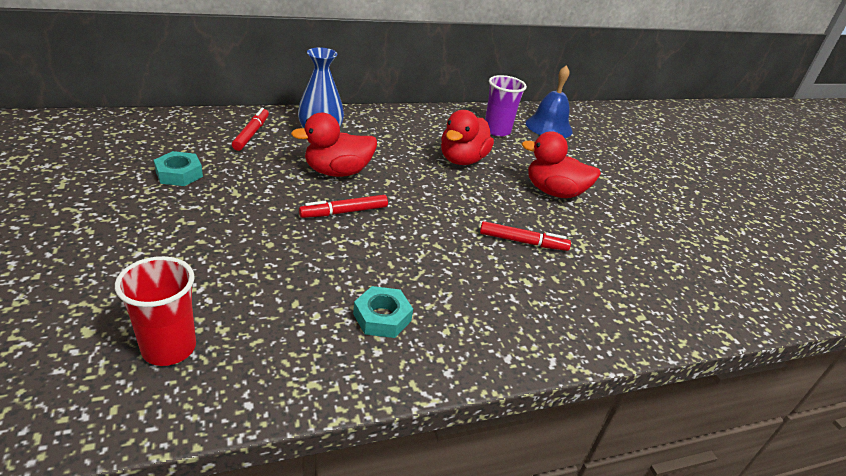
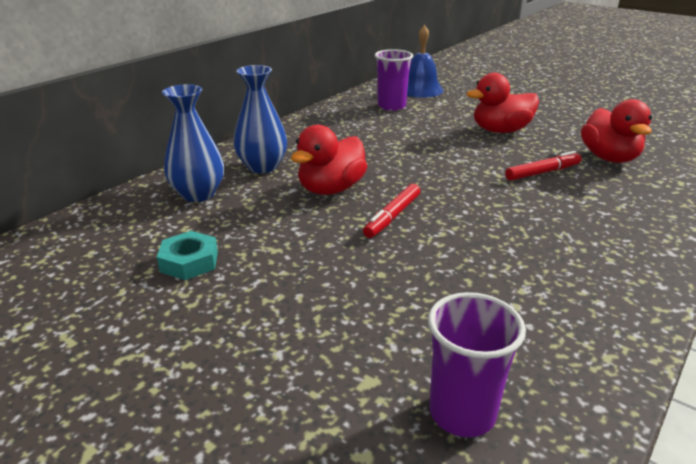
camera: 30 degrees left, 5 degrees down
(169, 348) = (462, 413): red cup -> purple cup
(251, 134) = (198, 194): red marker -> blue vase
(382, 317) = (559, 276): turquoise nut -> none
(462, 160) = (405, 137): red duck -> red duck (609, 158)

